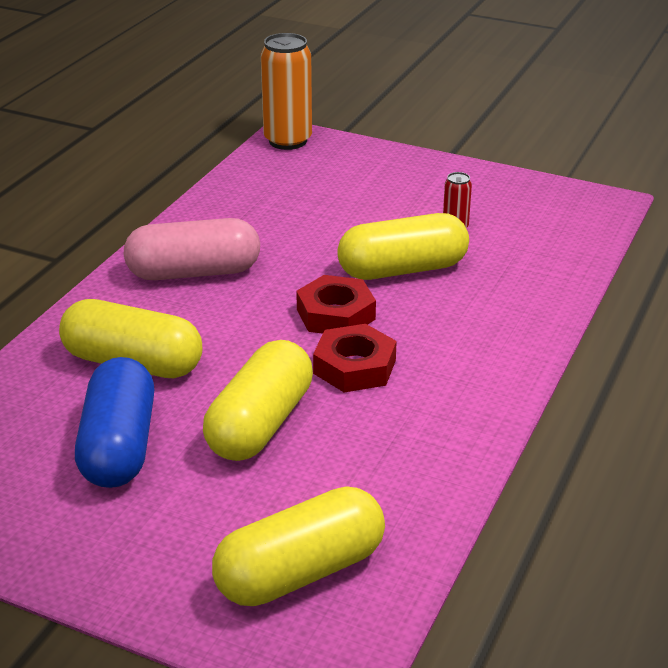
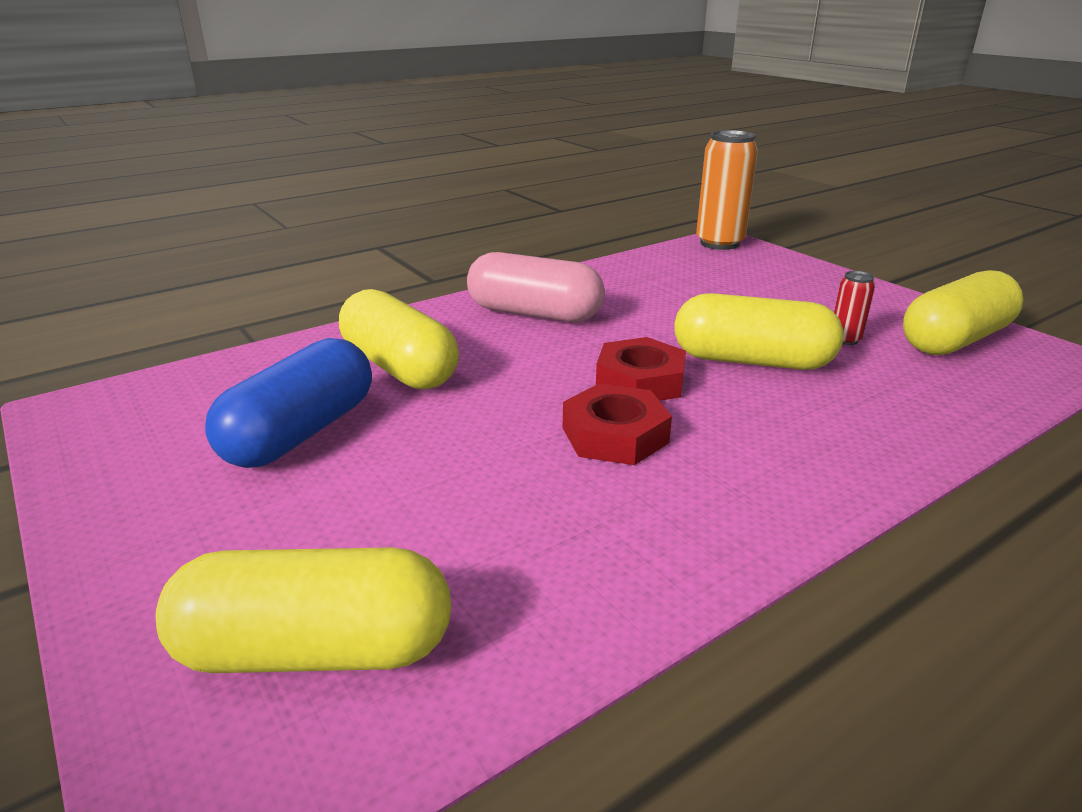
camera: 30 degrees right, 5 degrees down
(260, 424) = (456, 458): yellow capsule -> yellow capsule (955, 340)

